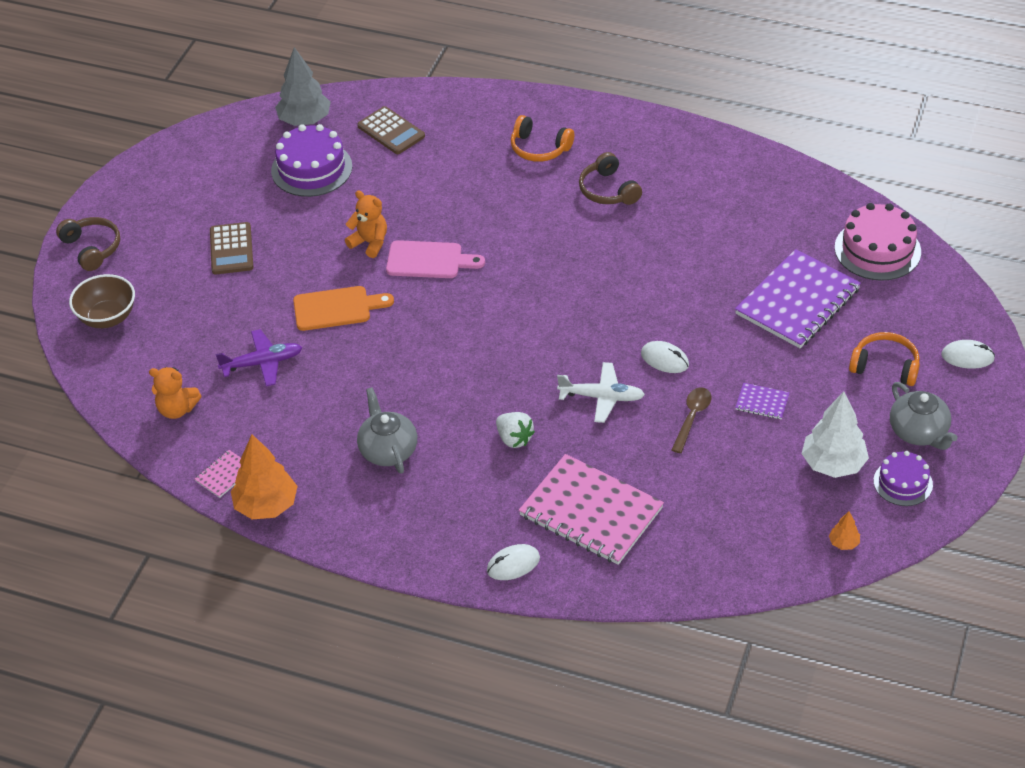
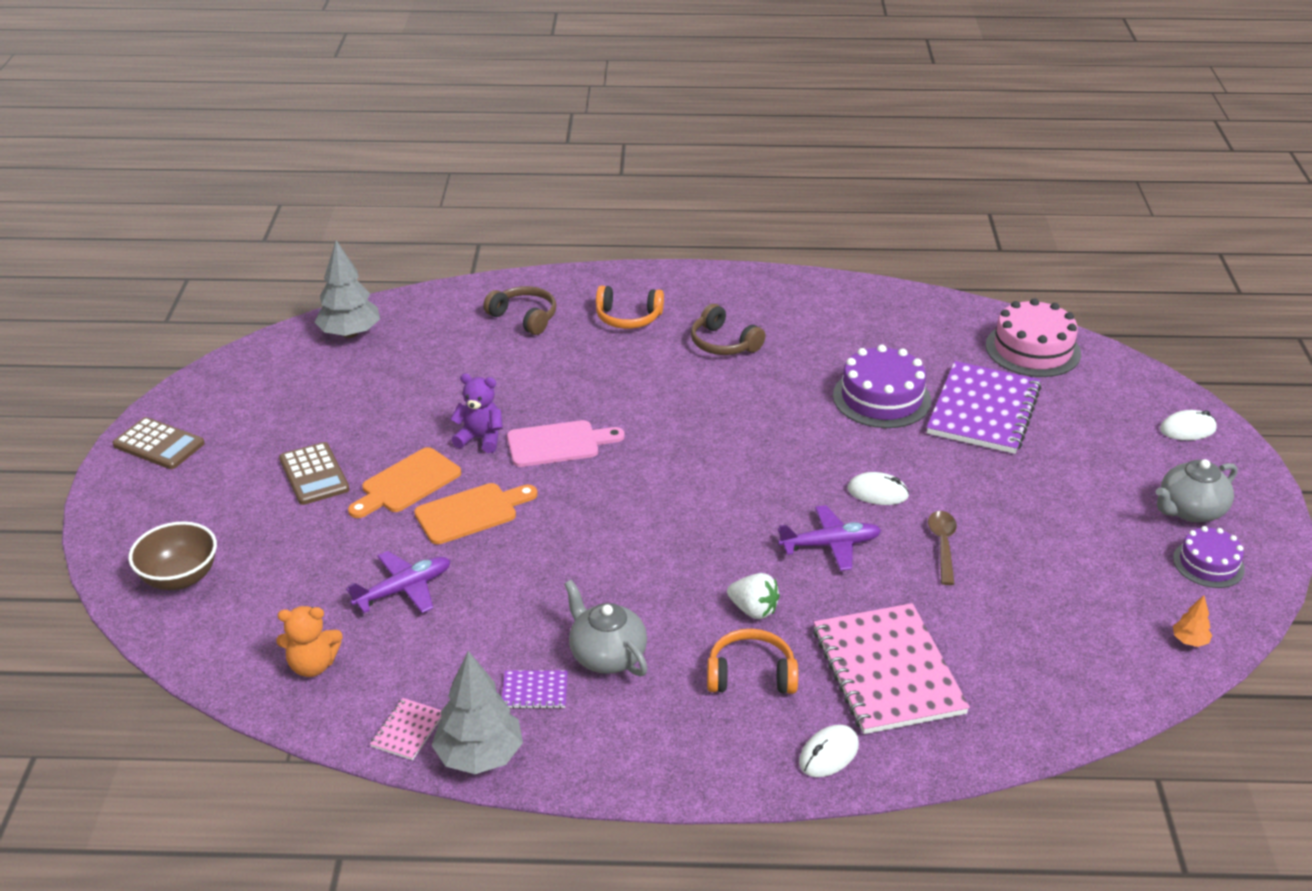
camera: 20 degrees left, 10 degrees down
(92, 248) = (133, 505): brown headphones -> brown headphones (524, 317)
(266, 505) = (479, 756): orange tree -> grey tree
(298, 272) = (407, 483): none -> orange cutting board
(311, 168) = (378, 378): purple cake -> purple cake (881, 398)
(370, 243) = (480, 439): orange teddy bear -> purple teddy bear
(391, 131) = (455, 328): brown calculator -> brown calculator (159, 444)
(591, 512) = (888, 671): pink notebook -> pink notebook turned 60 degrees clockwise
(601, 397) = (830, 545): white plane -> purple plane
(762, 402) = (1008, 514): purple notebook -> purple notebook (535, 691)
(833, 464) = (1123, 561): white tree -> none
(885, 366) = (1112, 454): orange headphones -> orange headphones (751, 674)
(919, 432) = (1190, 510): grey teapot -> grey teapot turned 105 degrees clockwise

